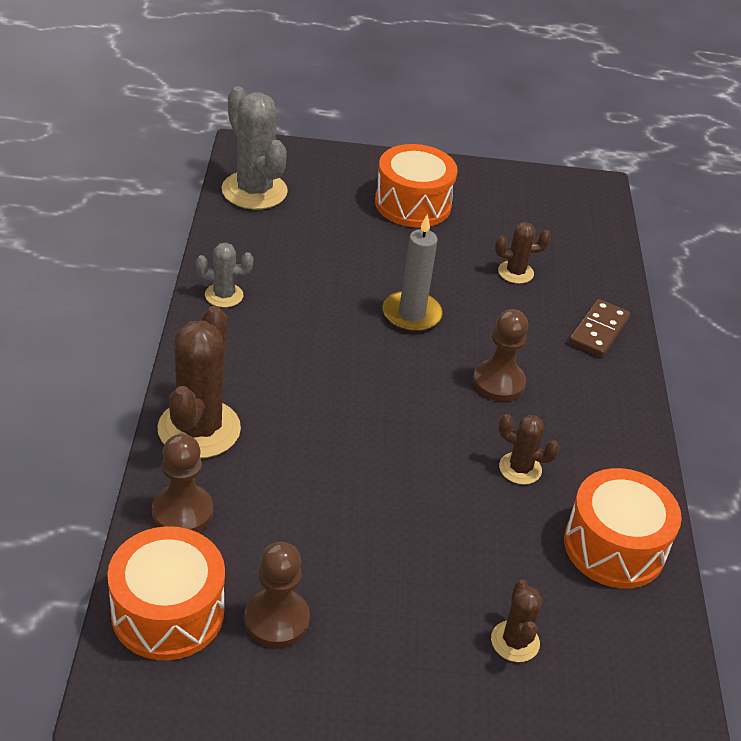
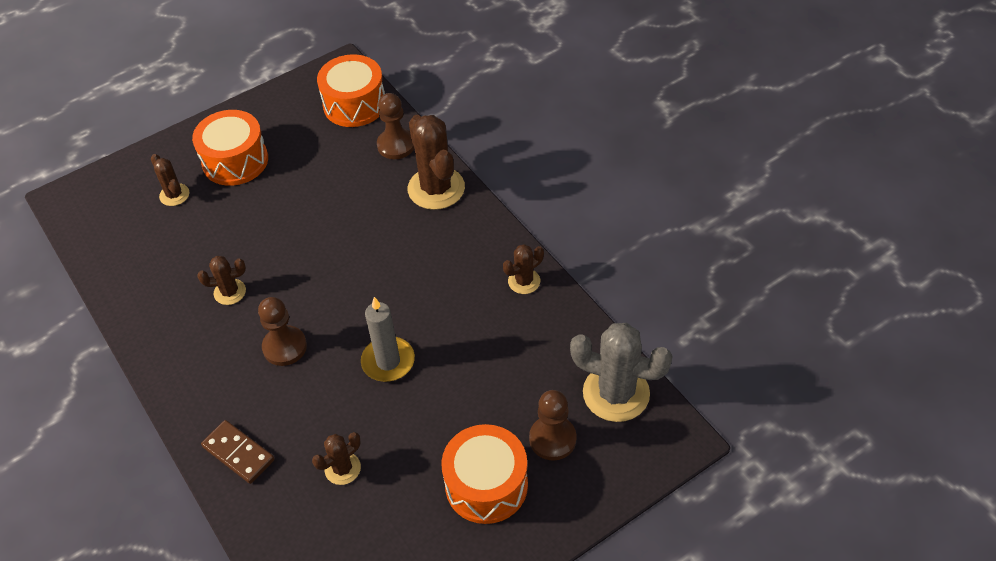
camera: 150 degrees right, 10 degrees up
(224, 295) = (524, 281): grey cactus -> brown cactus
(276, 620) = (301, 132): brown pawn -> brown pawn (552, 439)
(598, 331) = (238, 453): brown domino -> brown domino turned 45 degrees counterclockwise
(614, 546) = (143, 280): orange drum -> orange drum (235, 161)

